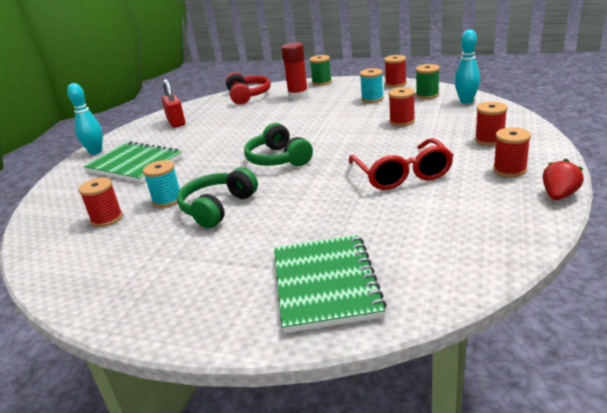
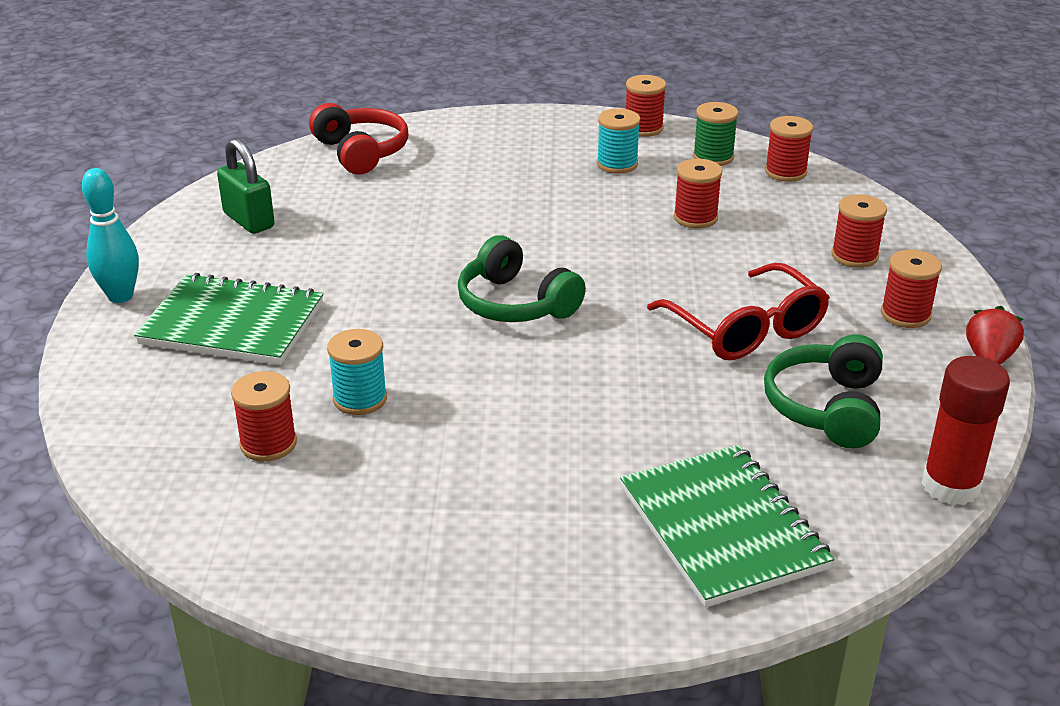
camera: 20 degrees left, 5 degrees up
(176, 122) = (249, 220): red padlock -> green padlock
(218, 207) = (466, 409): green headphones -> green headphones (826, 408)
(298, 96) = (468, 154): red glue stick -> red glue stick (950, 486)
(321, 82) = (496, 120): green spool -> none
(466, 101) = (785, 172): turquoise bowling pin -> red spool

